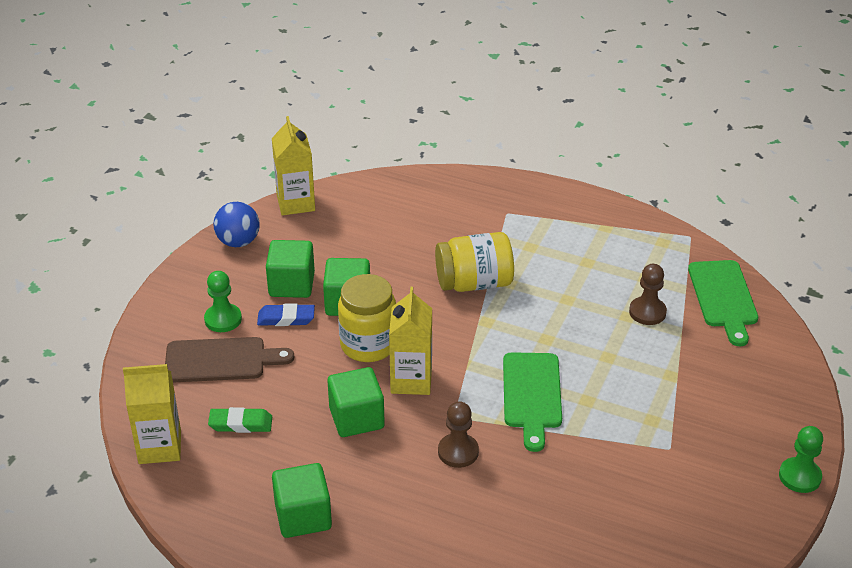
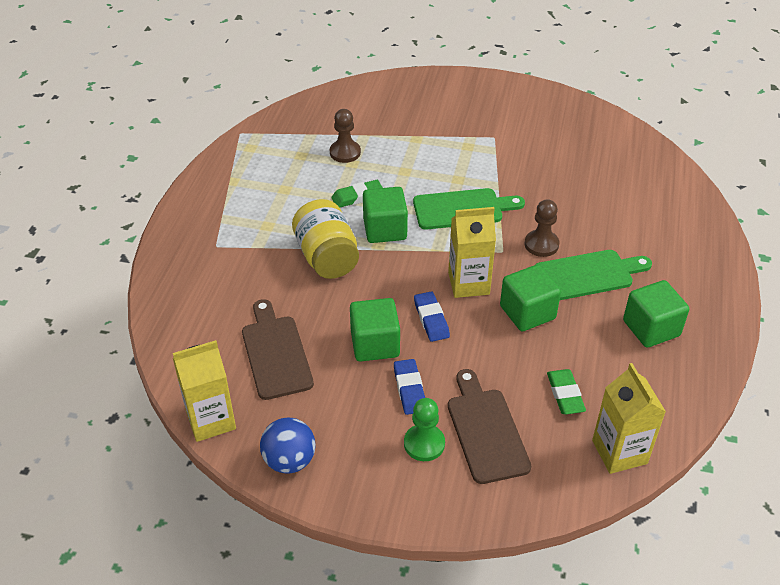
camera: 100 degrees left, 5 degrees up
(291, 284) = (355, 395): green cube -> green cube (385, 229)
(357, 241) = (275, 353): none -> brown cutting board
(368, 345) = (431, 319): yellow jar -> blue eraser
(566, 314) = (357, 197): none -> green eraser
(723, 298) = (318, 115): green cutting board -> green cutting board (588, 275)
(799, 476) = (498, 82): green pawn -> none

